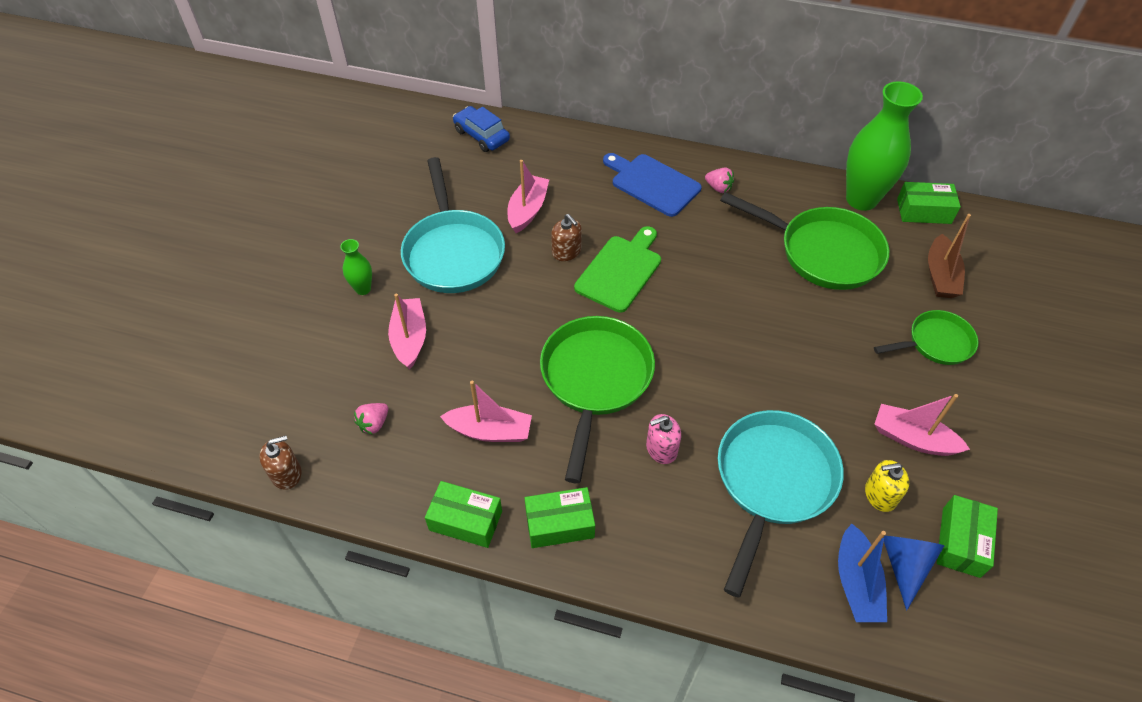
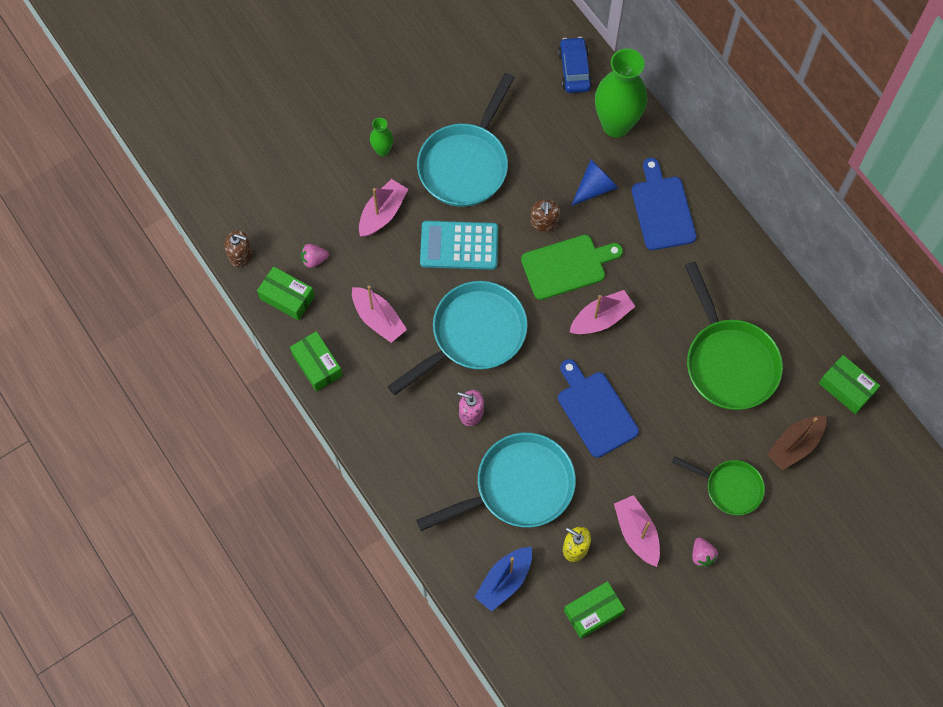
camera: 40 degrees right, 15 degrees up
(509, 317) = (459, 245): none -> turquoise calculator
(527, 210) = (548, 166): pink boat -> pink boat (601, 318)
(559, 524) = (368, 410): green box -> green box (287, 297)
(595, 380) = (473, 335): green pan -> turquoise pan
(718, 188) = (709, 250): pink strawberry -> pink strawberry (702, 555)
(766, 364) = (595, 411): none -> blue cutting board
(861, 199) = (809, 342): green vase -> green vase (616, 125)
(904, 565) = (544, 595): blue cone -> blue cone (595, 187)

